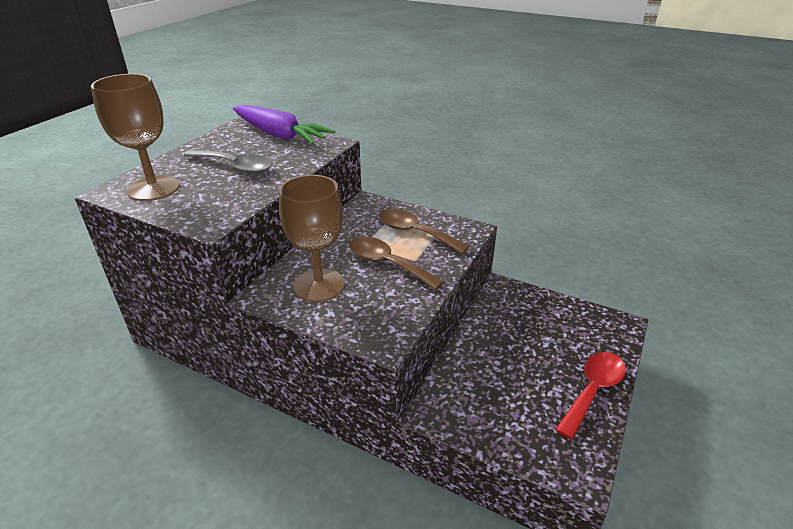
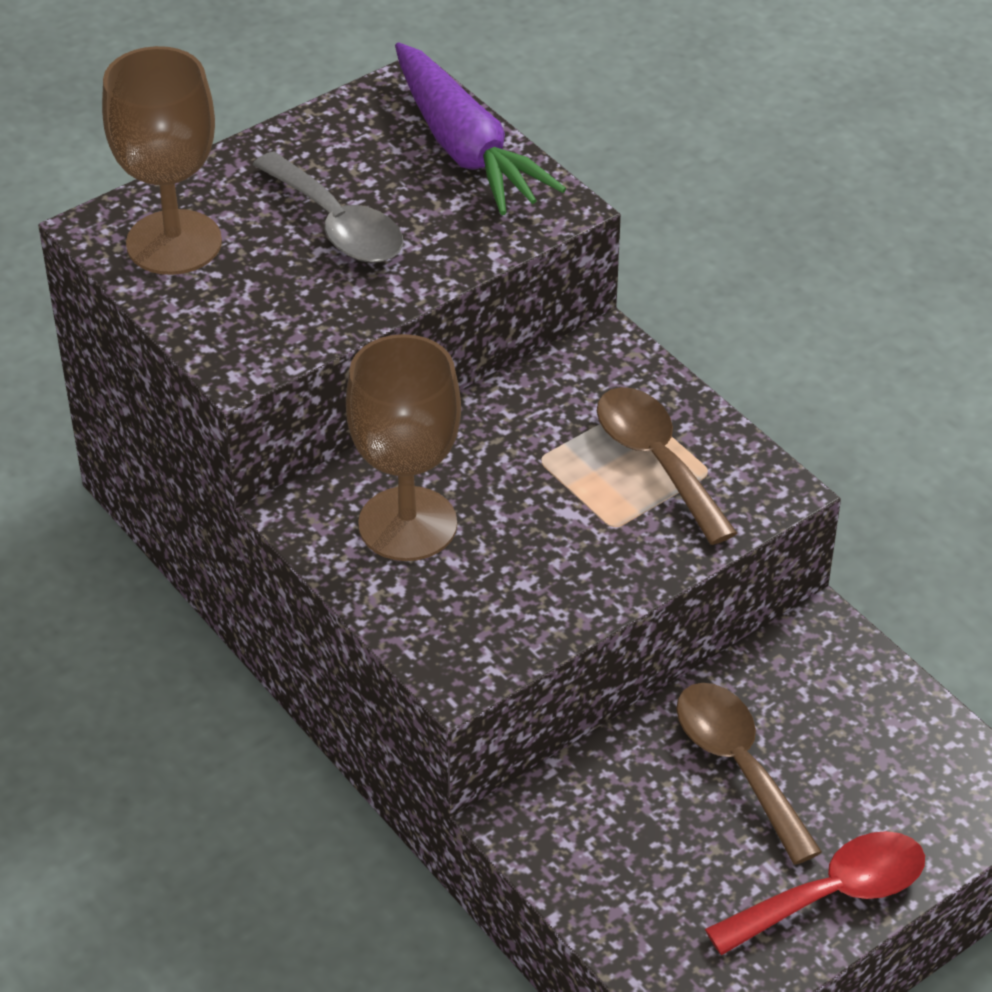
camera: 25 degrees right, 10 degrees up
(387, 264) = (556, 518): brown spoon -> brown spoon (738, 765)

